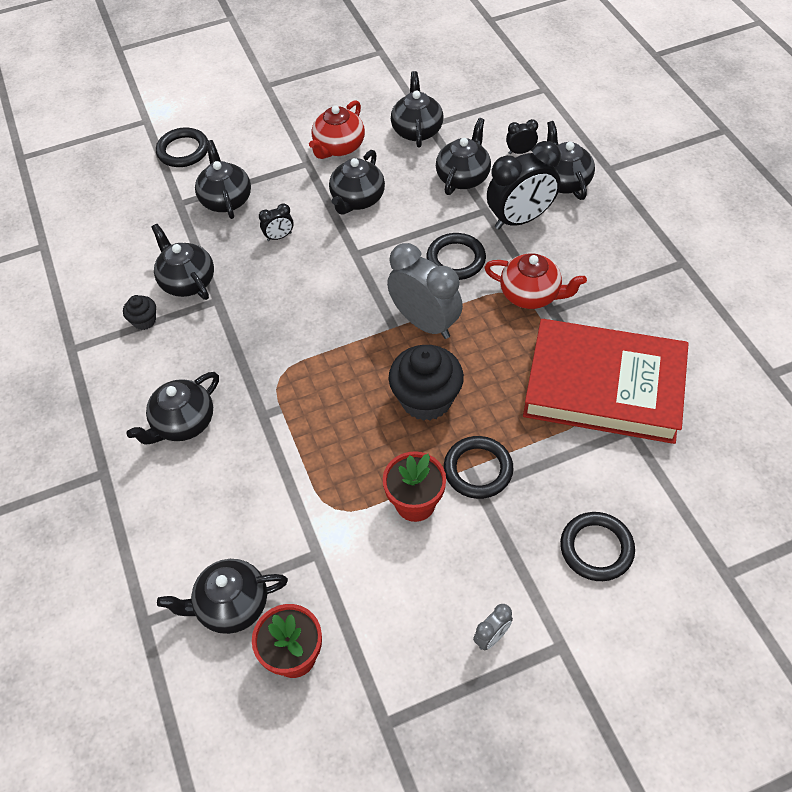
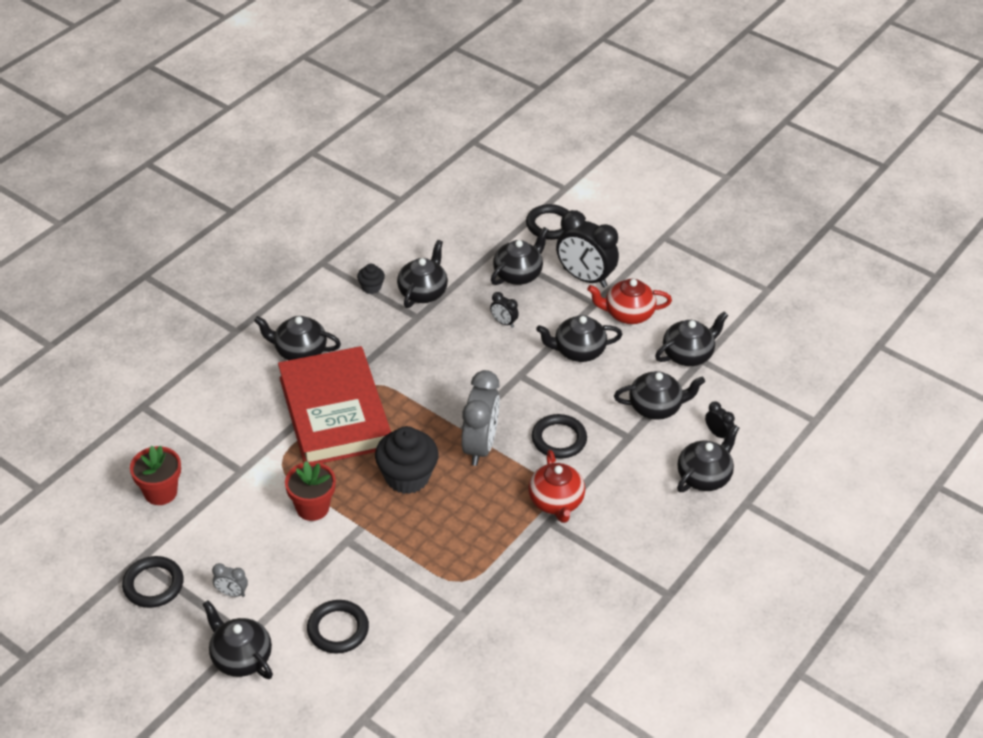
camera: 55 degrees right, 10 degrees down
(231, 605) = (178, 443): black teapot -> black teapot (240, 657)
(478, 469) = (363, 533): black ring -> black ring (153, 584)
(520, 219) = (635, 463): black clock -> black clock (584, 278)
(603, 387) = (492, 583): red book -> red book (334, 412)

